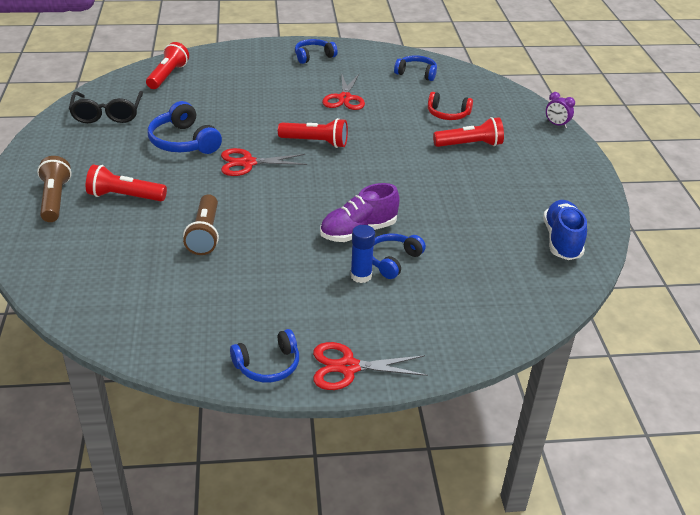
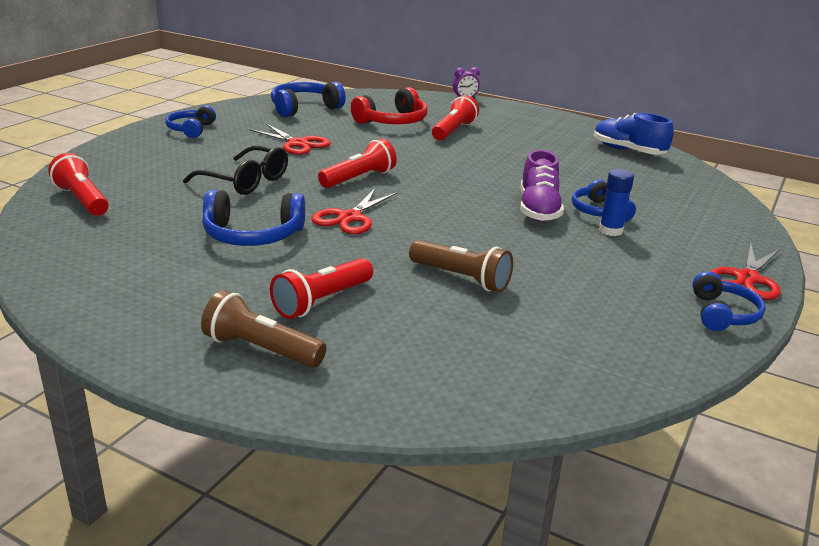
camera: 55 degrees left, 10 degrees down
(107, 114) = (105, 258): black glasses -> black glasses (246, 181)
(416, 73) = (304, 108): blue headphones -> blue headphones, size x1.50
(447, 114) = (392, 121): red headphones -> red headphones, size x1.50

